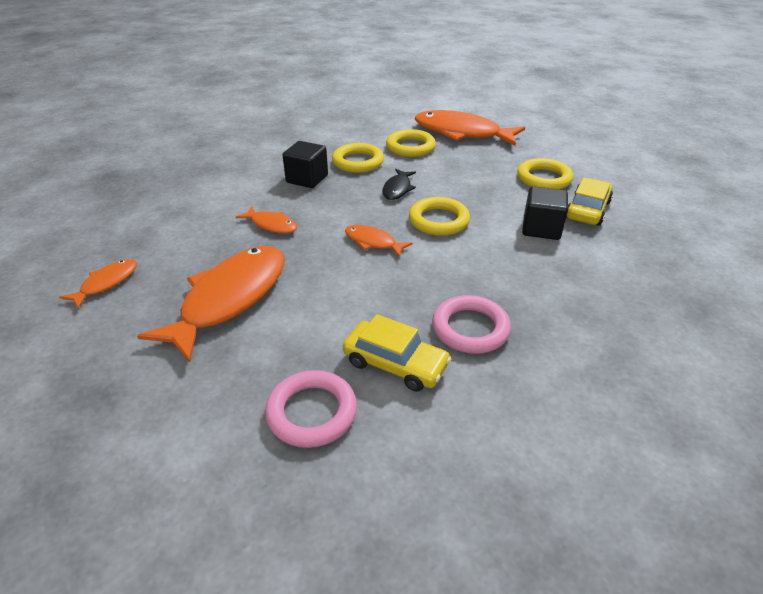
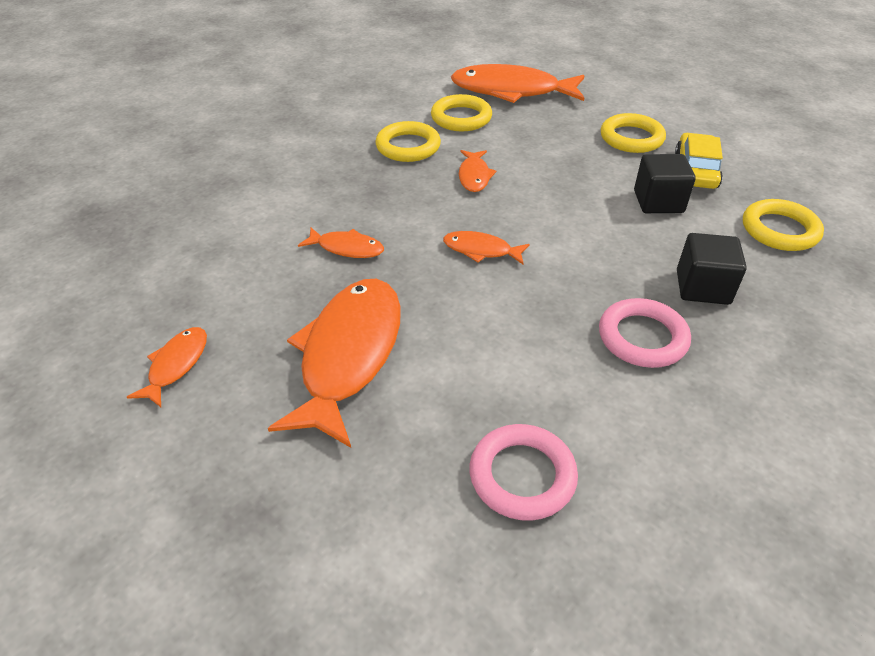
camera: 15 degrees left, 5 degrees up
(307, 179) = (357, 179): black cube -> black cube (702, 287)
(395, 364) = (583, 397): yellow car -> none
(397, 189) = (474, 176): black fish -> orange fish
(438, 220) = (542, 210): yellow ring -> yellow ring (779, 230)

